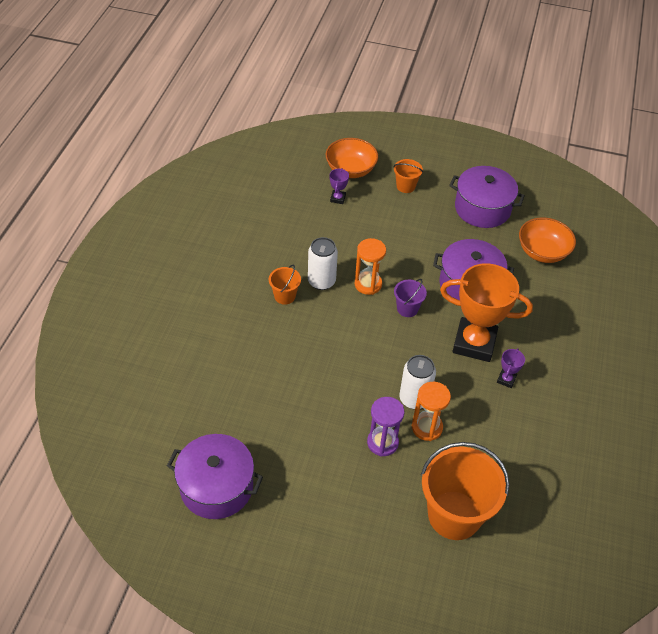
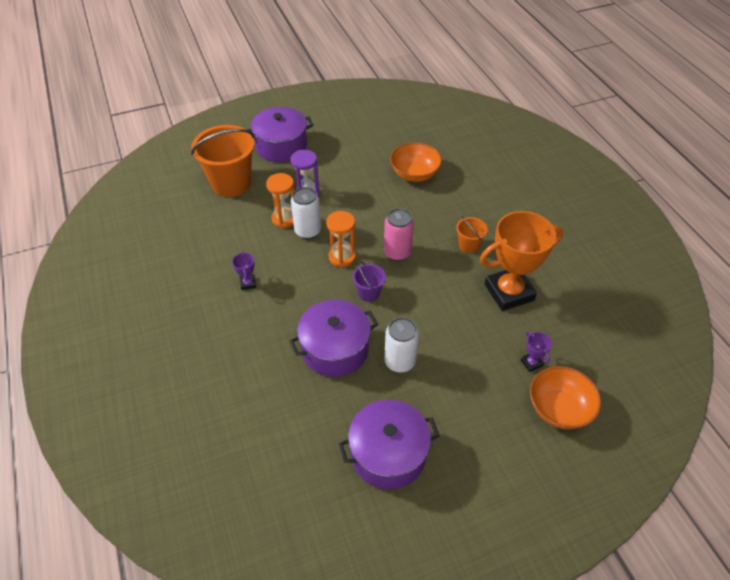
camera: 145 degrees right, 0 degrees up
(216, 487) = (381, 126): purple pot -> purple pot (281, 146)
(321, 281) = (455, 273): white can -> white can (399, 361)
(351, 327) = (397, 252): none -> pink can
(368, 284) = (418, 294): orange hourglass -> orange hourglass (342, 257)
(405, 186) = (488, 427): orange bucket -> none
(474, 343) = (293, 297): orange trophy -> orange trophy (509, 292)
(542, 252) = (288, 436): orange bowl -> orange bowl (414, 174)

